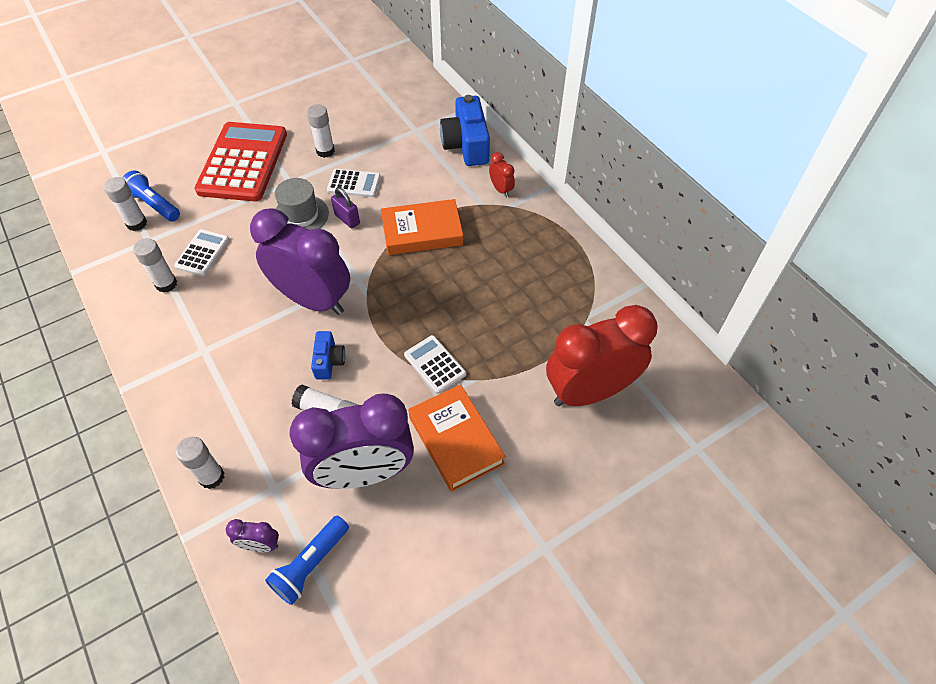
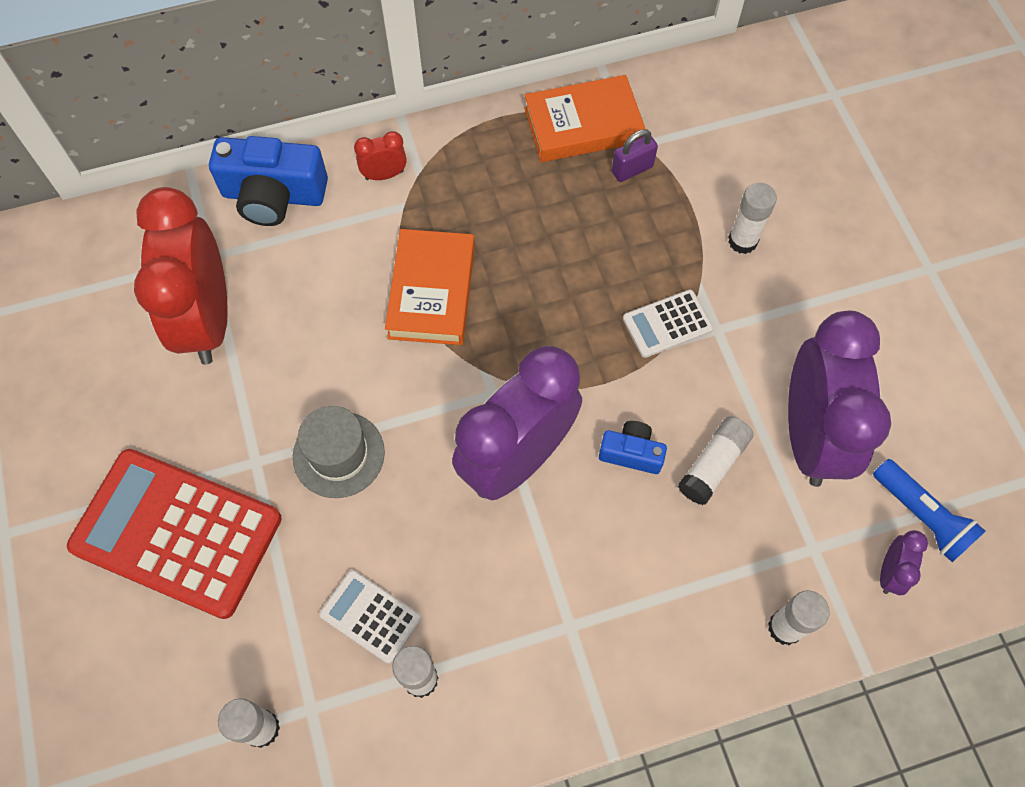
camera: 75 degrees left, 10 degrees up
(154, 204) = (225, 695): blue flashlight -> none
(325, 151) = (203, 397): white glue stick -> white glue stick (742, 241)
(347, 219) = (371, 388): purple padlock -> purple padlock (632, 169)
(354, 183) = (297, 366): white calculator -> none
(456, 440) = (782, 324): orange book -> orange book (583, 125)
(589, 391) = (743, 169): red clock -> red clock (207, 320)

